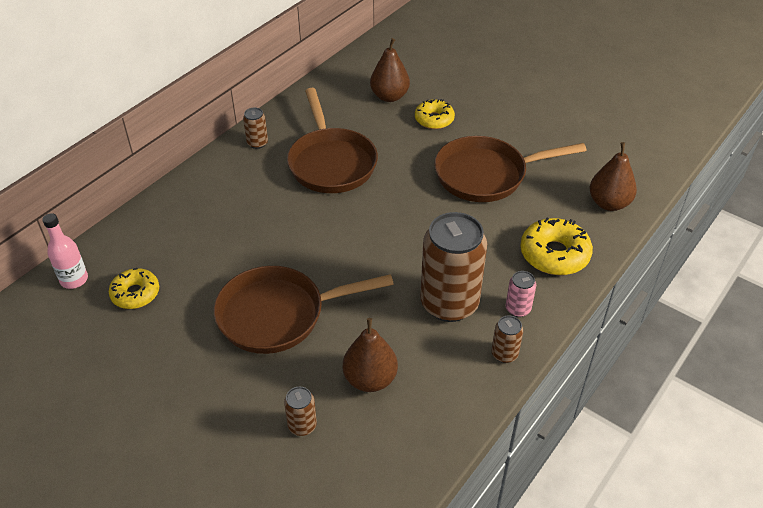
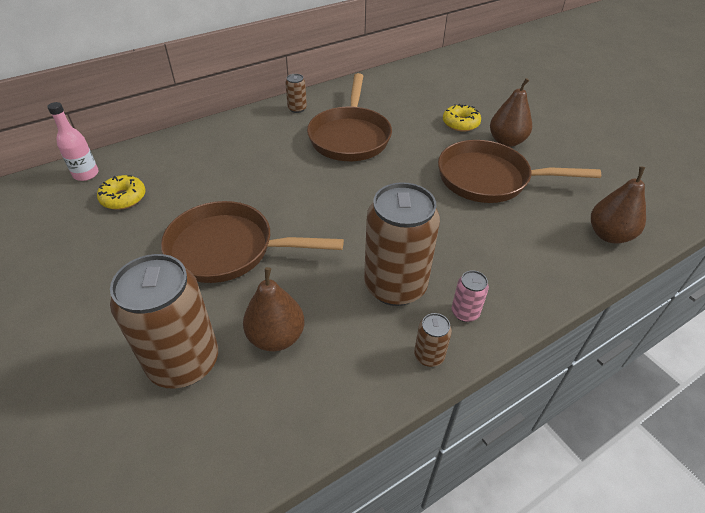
camera: 20 degrees right, 0 degrees up
(302, 425) = (184, 362): brown can -> brown can, size x2.29
(389, 96) = (429, 98): brown pear -> brown pear (506, 141)
(554, 254) = (529, 269): yellow donut -> none

